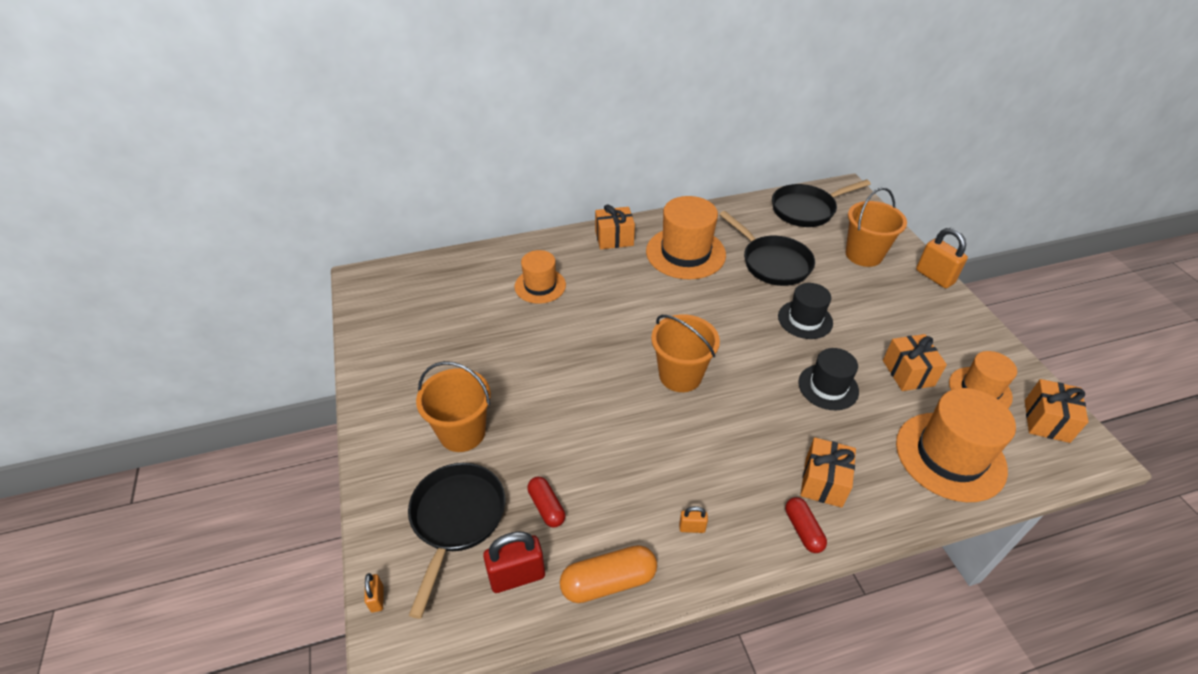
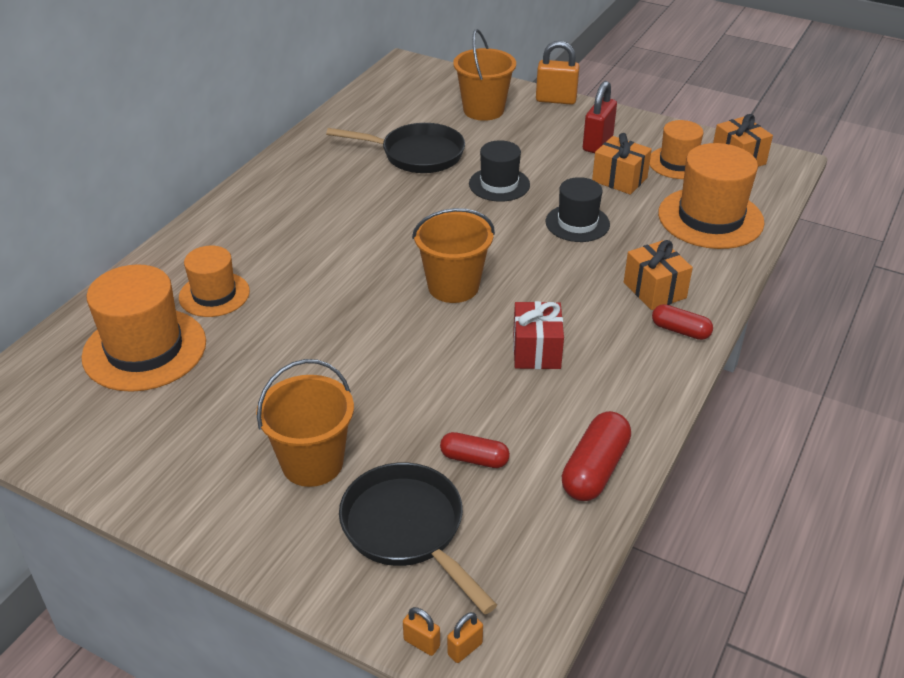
camera: 45 degrees left, 5 degrees down
(517, 576) = (520, 524): red padlock -> red padlock (597, 143)
(608, 582) = (595, 469): orange capsule -> red capsule
(614, 238) = (236, 211): orange gift -> none
(677, 463) = (536, 351): none -> red gift
(685, 253) = (327, 187): orange hat -> orange hat (144, 349)
(692, 528) = (606, 386): orange padlock -> orange padlock (465, 649)
(806, 209) = (391, 97): black pan -> none

